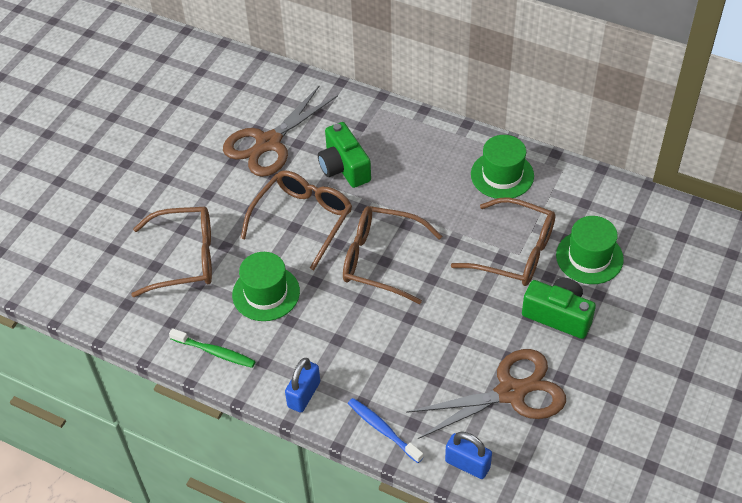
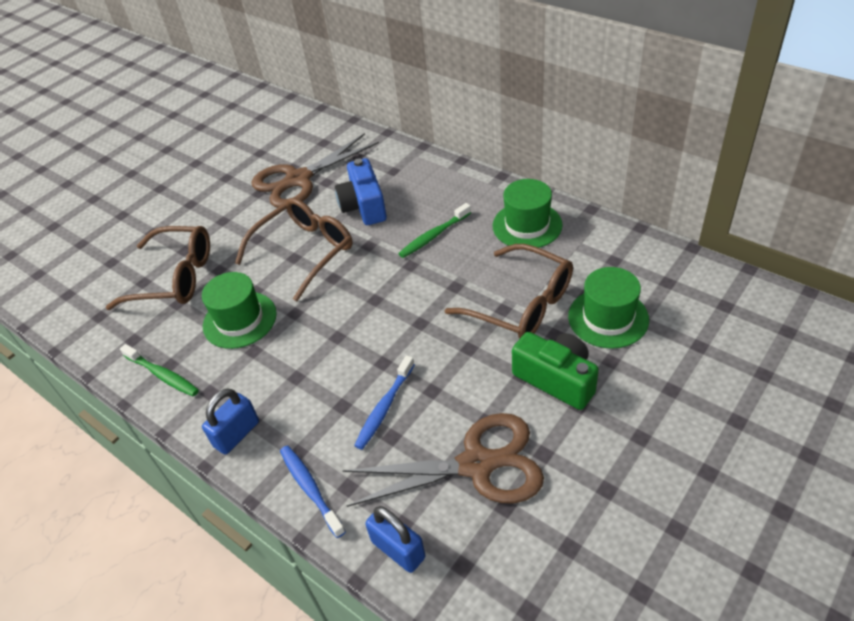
camera: 15 degrees right, 5 degrees down
(344, 167) = (364, 206): green camera -> blue camera
(381, 260) = (371, 298): brown glasses -> none
(420, 192) = (434, 235): none -> green toothbrush
(423, 356) = (385, 407): none -> blue toothbrush

